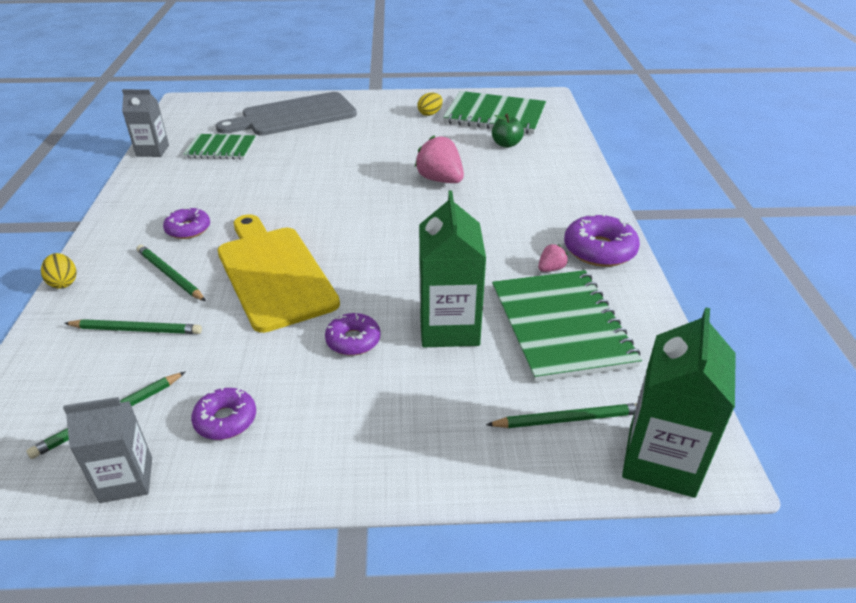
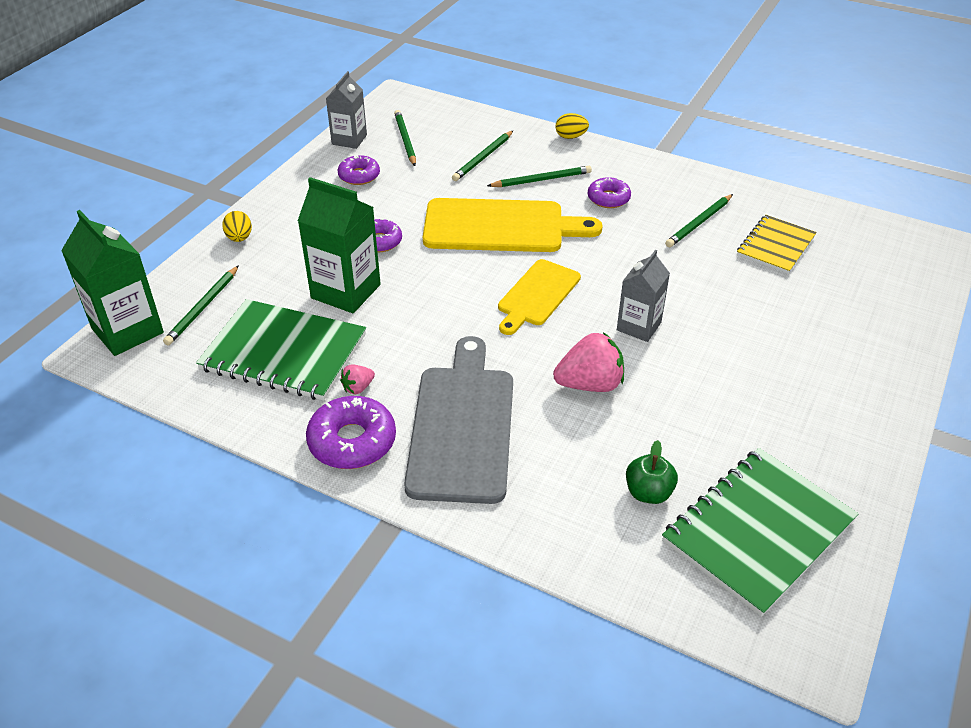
camera: 120 degrees right, 5 degrees up
(152, 151) = (794, 203): grey carton -> grey carton (639, 326)
(206, 181) = (699, 223): none -> green pencil
(221, 148) = (776, 246): green notebook -> yellow notebook
(294, 115) = (852, 321): grey cutting board -> grey cutting board (462, 426)
(362, 225) = (537, 295): none -> yellow cutting board
(430, 114) = (799, 456): yellow egg -> yellow egg (239, 238)
(551, 269) = (358, 388): pink strawberry -> pink strawberry turned 60 degrees clockwise

